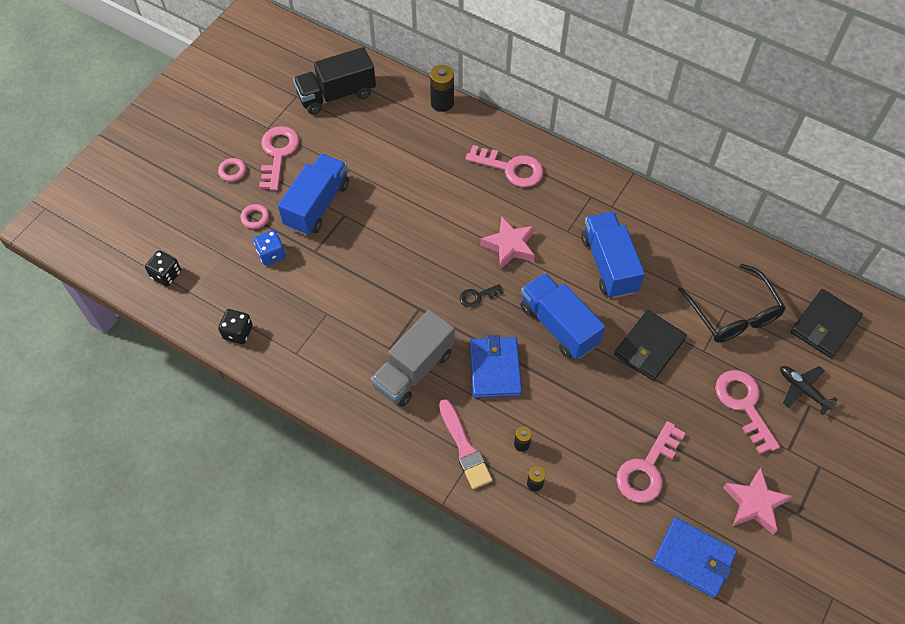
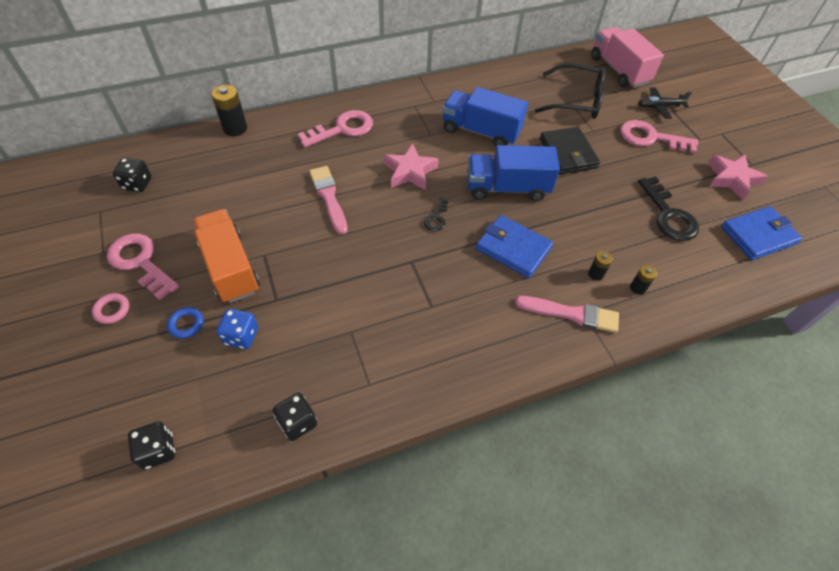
camera: 55 degrees left, 5 degrees down
(255, 218) = (186, 324): pink ring -> blue ring
(317, 205) = (230, 267): blue truck -> orange truck
(336, 95) = (137, 184): black truck -> black dice
(414, 369) = (467, 302): grey truck -> none
(432, 213) = (329, 197): none -> pink brush
(647, 469) = (668, 215): pink key -> black key
(824, 325) = (619, 70): black wallet -> pink truck

